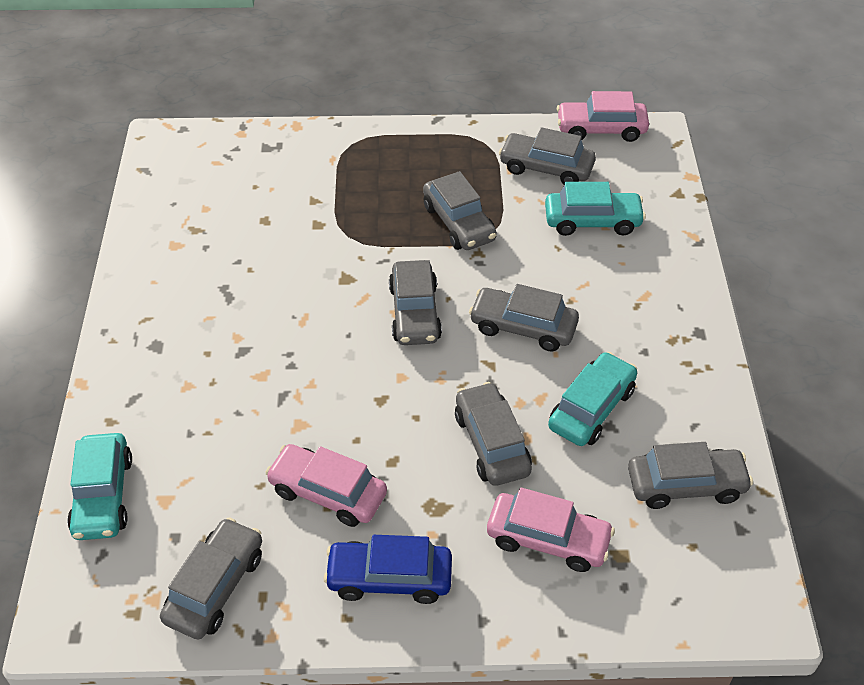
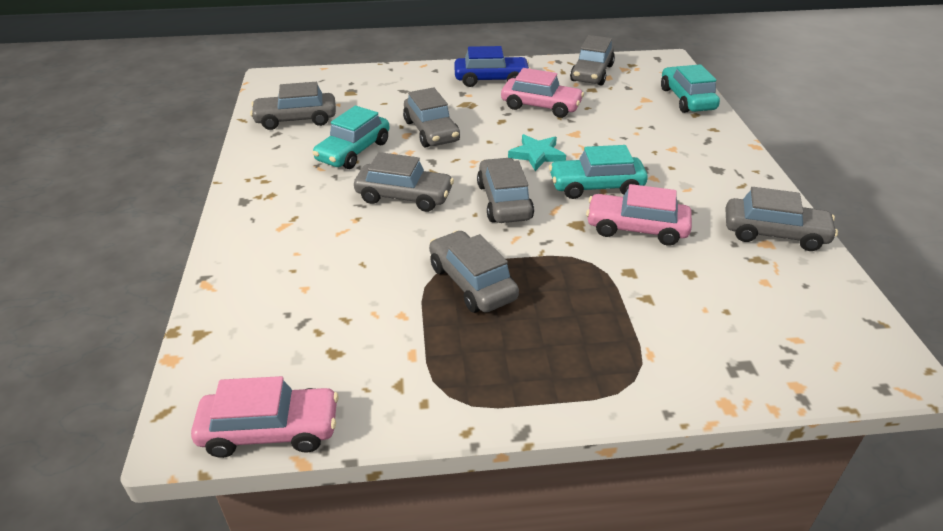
camera: 175 degrees right, 10 degrees down
(360, 385) = (537, 155): none -> turquoise star
(546, 168) = (363, 359): grey car -> grey car (774, 234)
(548, 539) = (395, 96): pink car -> pink car (636, 228)
(592, 221) = (317, 293): turquoise car -> turquoise car (596, 186)

